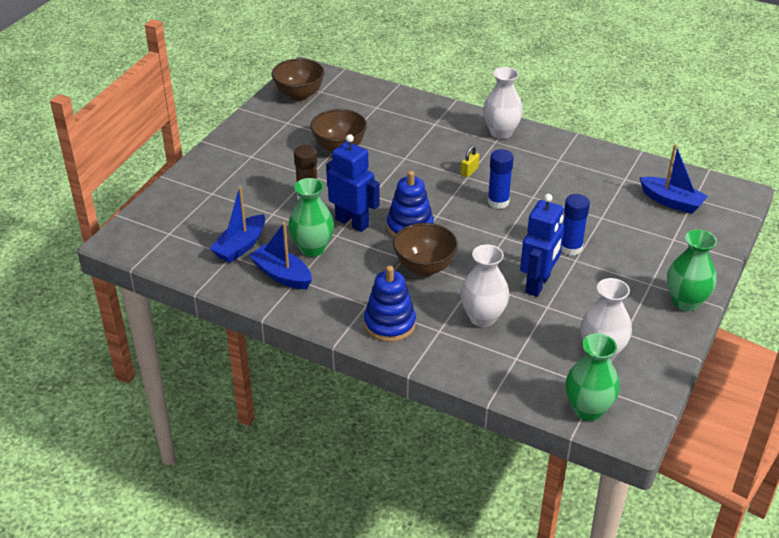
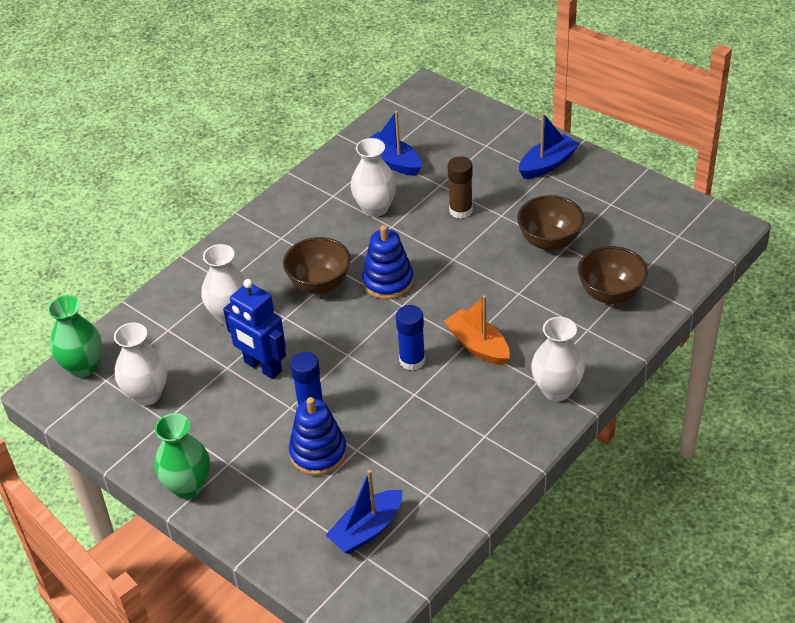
camera: 105 degrees right, 5 degrees up
(282, 275) = (342, 186): blue boat -> blue boat (547, 164)
(299, 95) = (671, 217): brown bowl -> brown bowl (610, 294)
(312, 248) = (375, 208): green vase -> white vase
(352, 222) = (408, 239): blue robot -> none
(389, 324) = (248, 250): blue stacking toy -> blue stacking toy (318, 453)
(469, 171) = (478, 345): yellow padlock -> orange boat

